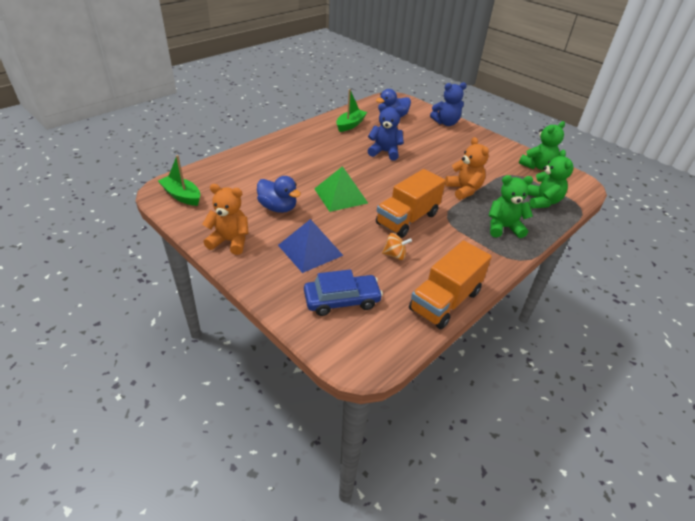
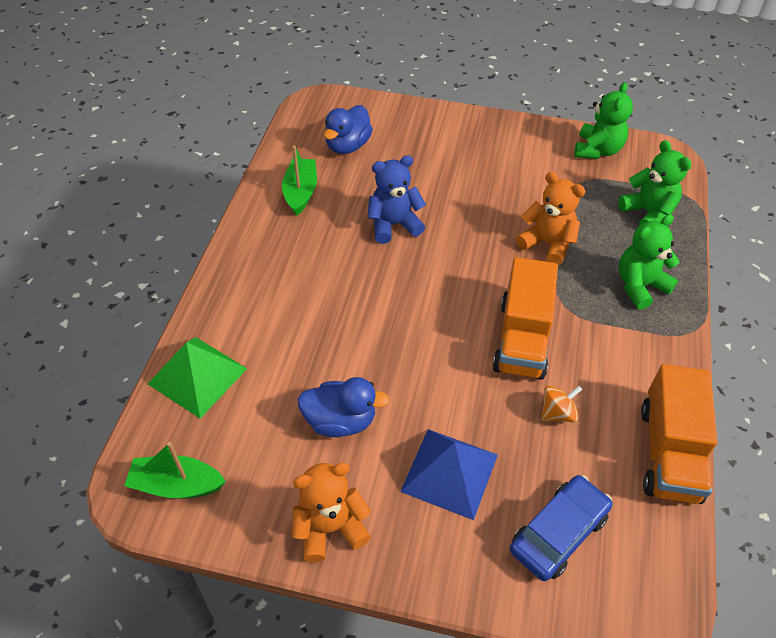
camera: 30 degrees left, 10 degrees up
(341, 195) = (405, 345): green pyramid -> green pyramid (198, 376)
(446, 123) = (428, 121): blue teddy bear -> none

